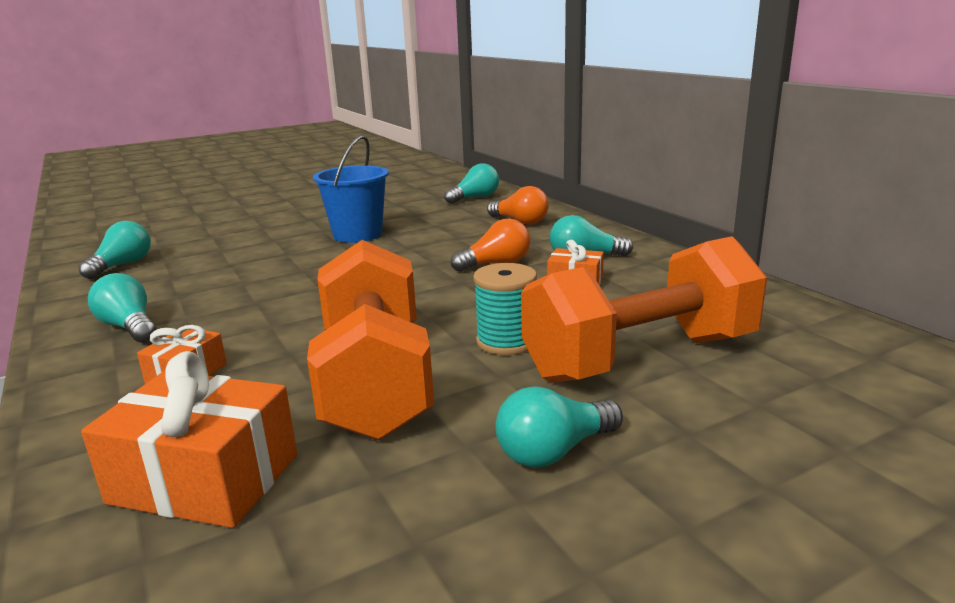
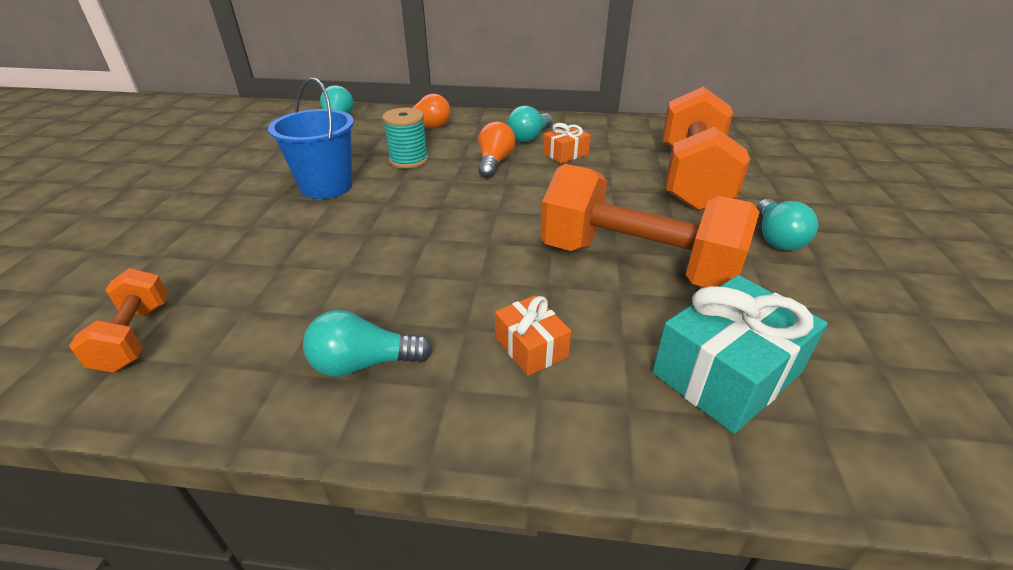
camera: 55 degrees left, 15 degrees up
(122, 265) = (135, 336): turquoise light bulb -> orange dumbbell
(205, 479) = (726, 373): orange gift -> turquoise gift
(506, 341) = (627, 203): turquoise spool -> turquoise spool (408, 160)

